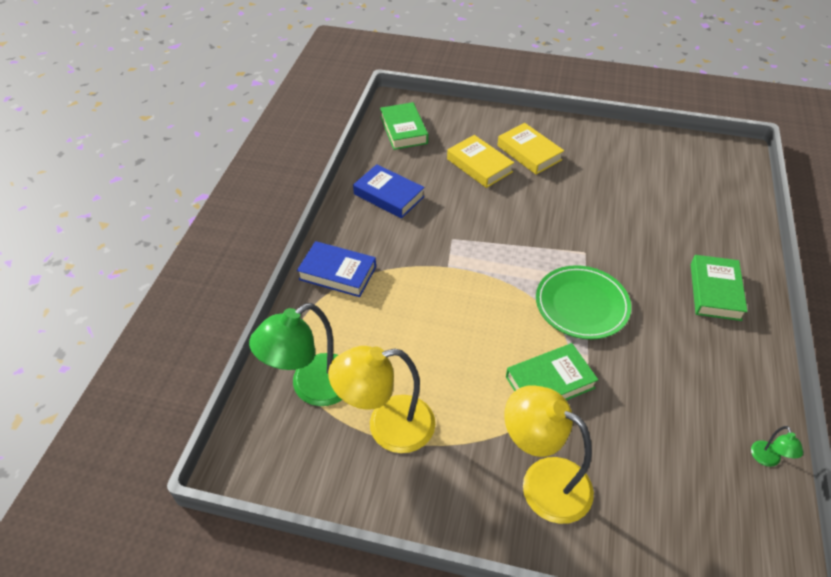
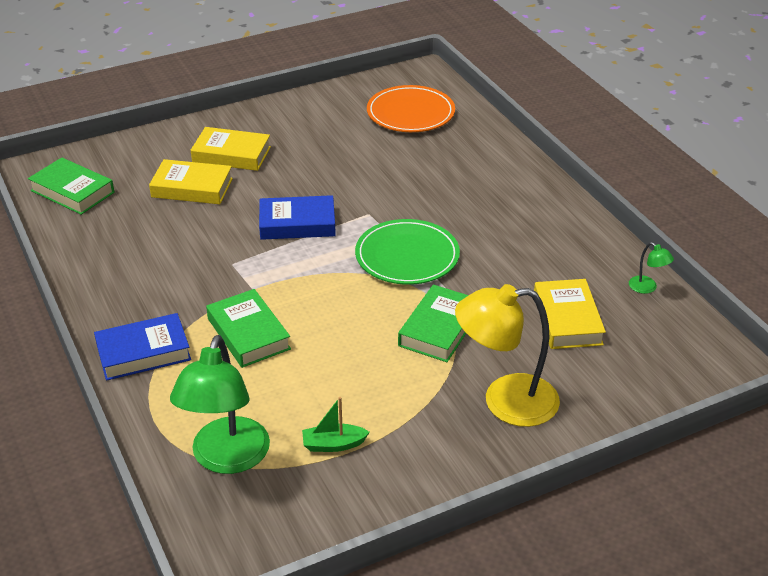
camera: 40 degrees left, 10 degrees down
(387, 426) = (333, 444): yellow lamp -> green boat
(389, 195) = (123, 258): blue book -> blue book (297, 223)
(664, 442) = (567, 319): none -> yellow book
(696, 183) = (410, 113): none -> orange plate
(715, 291) = (504, 191): green book -> green book (248, 334)

